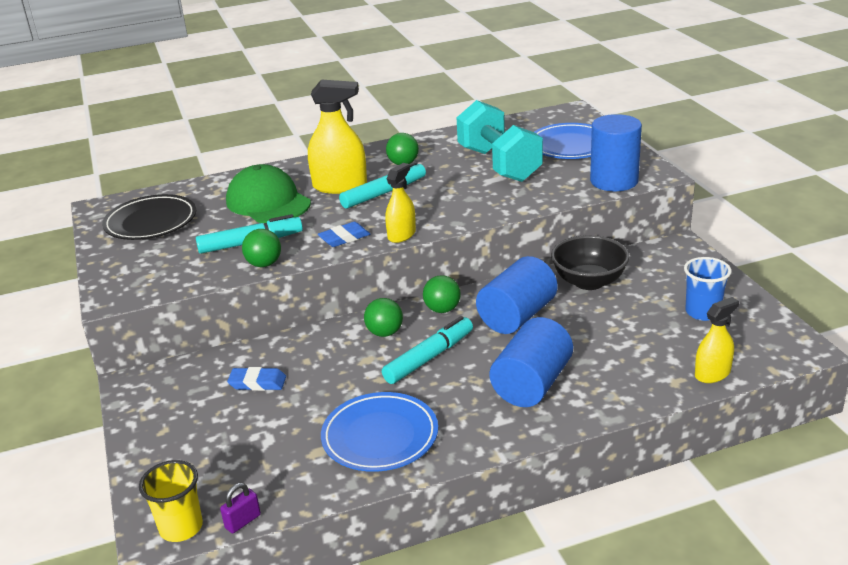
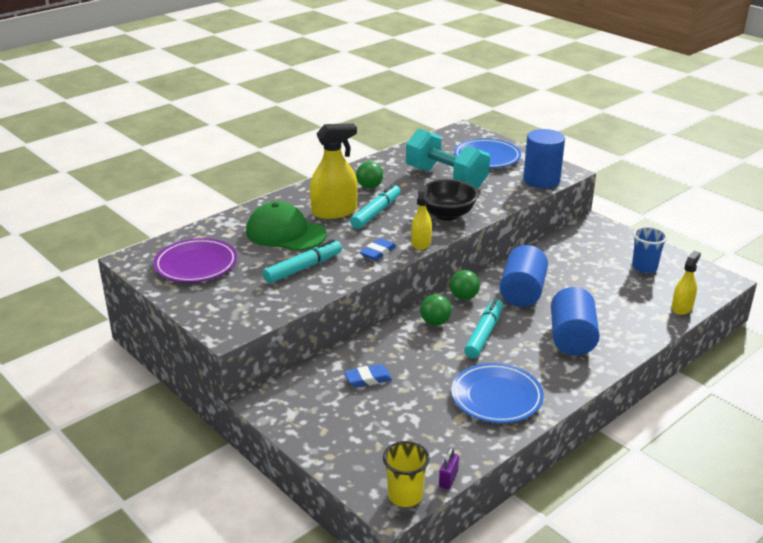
camera: 25 degrees left, 0 degrees up
(151, 222) = (196, 265): black plate -> purple plate
(264, 264) = (332, 283): green ball -> none
(589, 281) = (552, 258): black bowl -> black bowl (447, 214)

